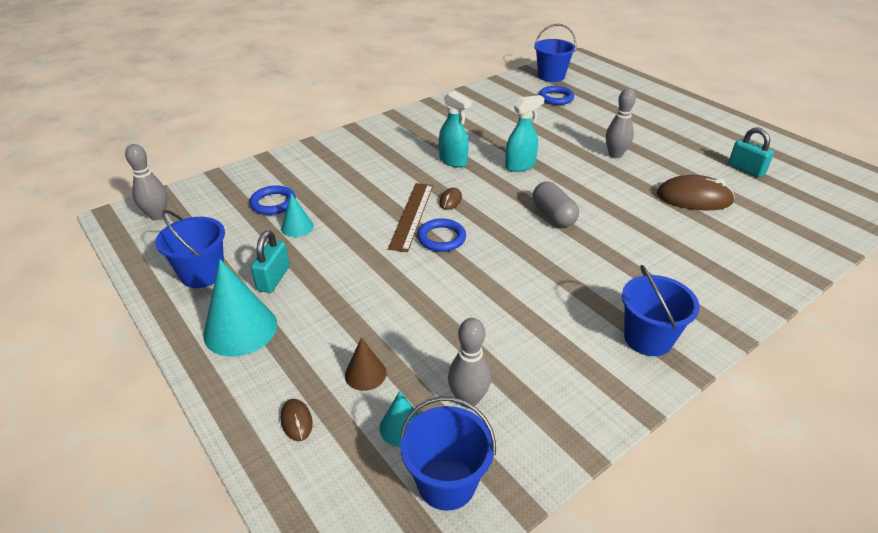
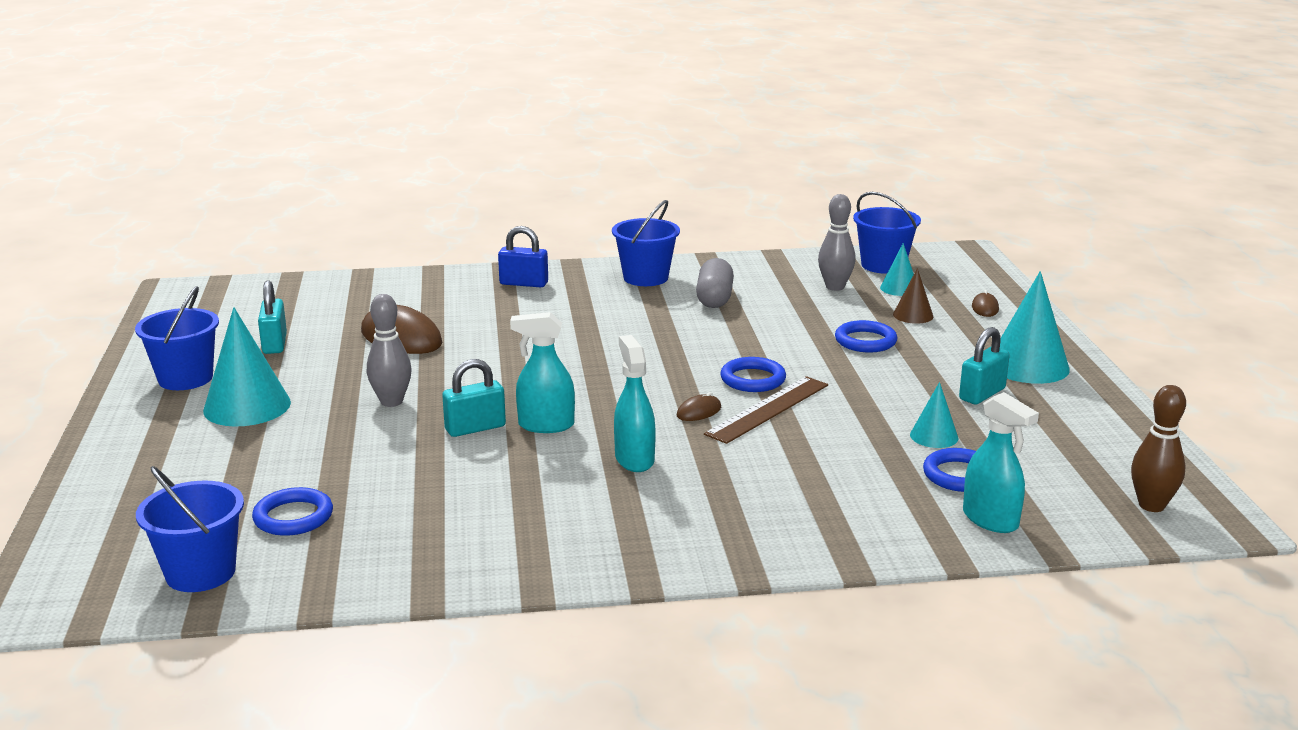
camera: 150 degrees left, 15 degrees down
(157, 216) = (1151, 505): grey bowling pin -> brown bowling pin
(202, 274) = (1072, 419): blue bucket -> blue bucket (185, 378)
(250, 181) = (990, 520): none -> turquoise spray bottle
(388, 313) = (865, 341): none -> blue ring
(551, 153) = (475, 428): none -> turquoise padlock
(553, 215) = (591, 365): grey capsule -> grey capsule (714, 299)
(672, 132) = (247, 406): none -> turquoise cone
(722, 286) = (524, 283): none -> blue padlock

